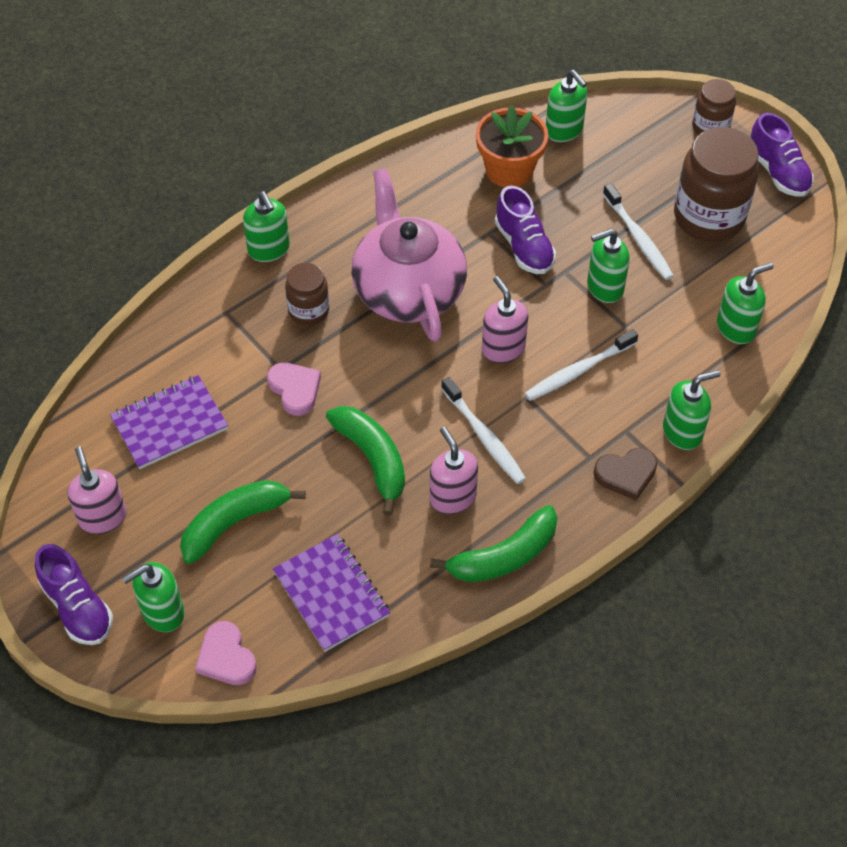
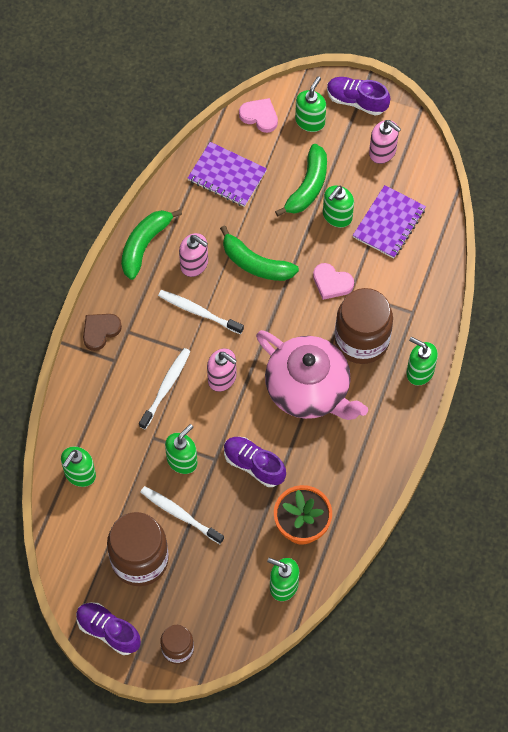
camera: 150 degrees right, 10 degrees up
(309, 311) = (361, 340): brown jar -> brown jar, size x1.83
(682, 432) = (79, 378): green soap dispenser -> green soap dispenser (337, 216)

